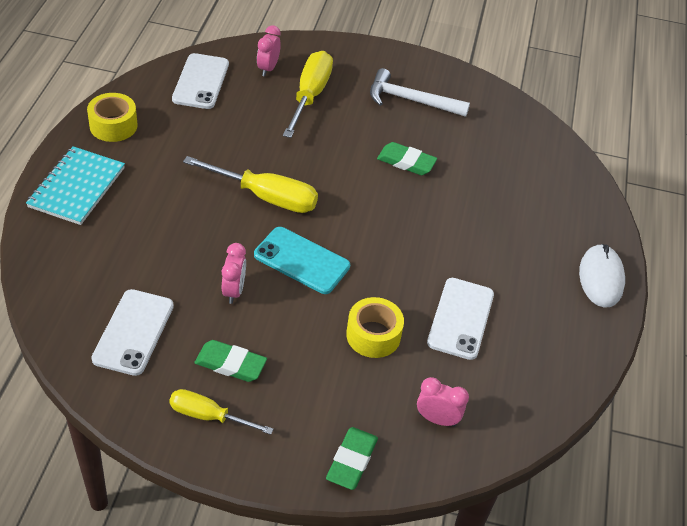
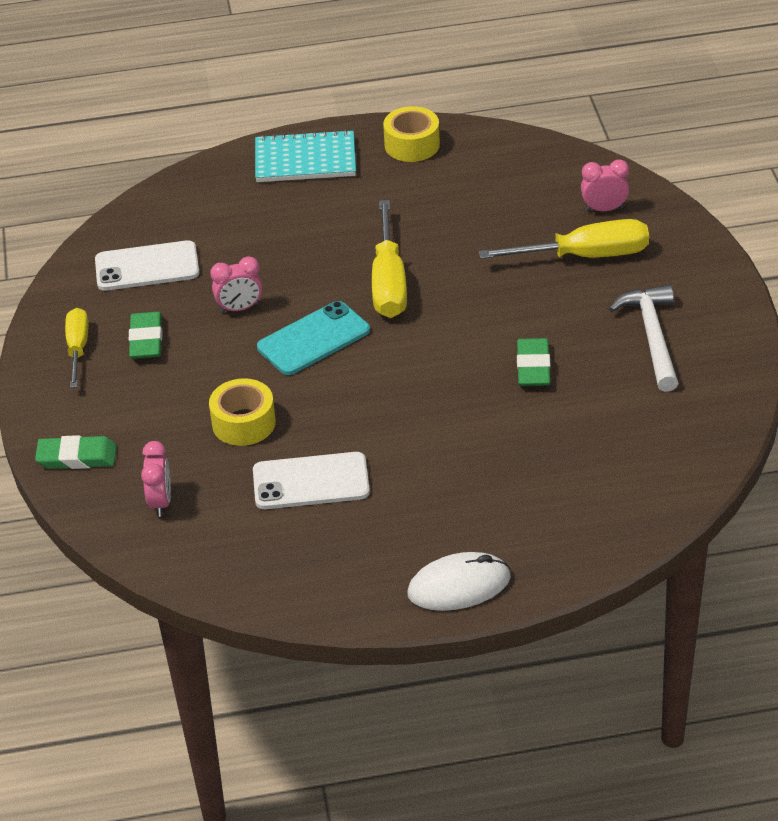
camera: 75 degrees right, 5 degrees down
(201, 81) = (534, 172): white phone -> none
(301, 260) = (313, 339): turquoise phone -> turquoise phone turned 45 degrees clockwise

